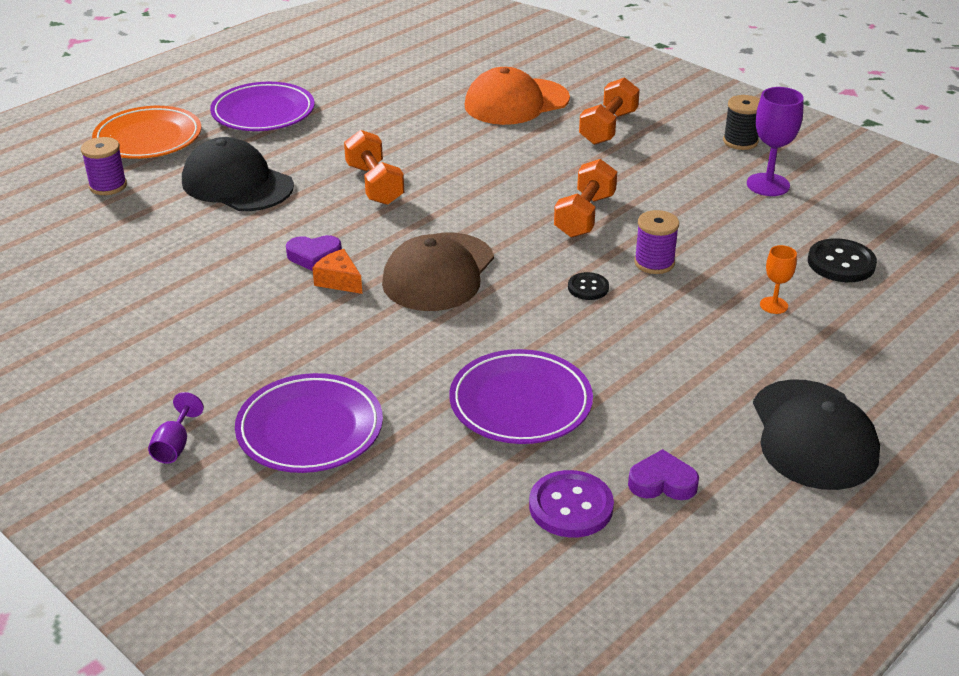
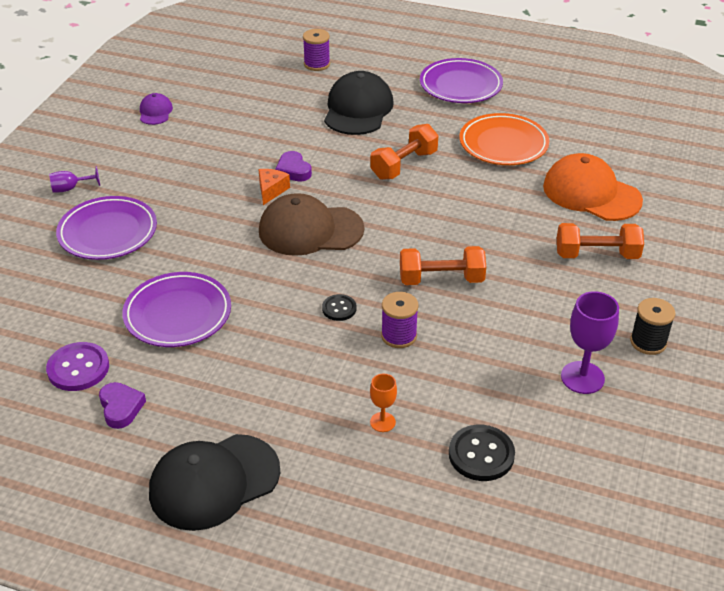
camera: 65 degrees right, 5 degrees up
(67, 332) = (155, 112): none -> purple cap
(148, 138) = (385, 56): orange plate -> orange plate (503, 144)

